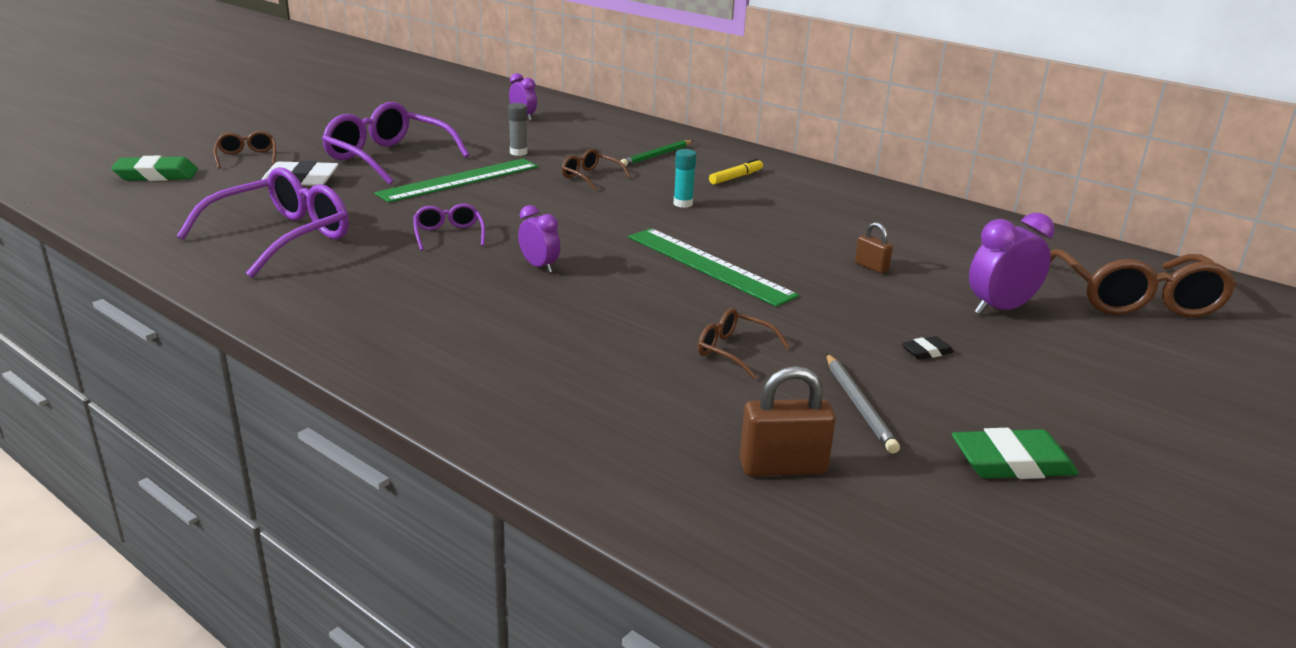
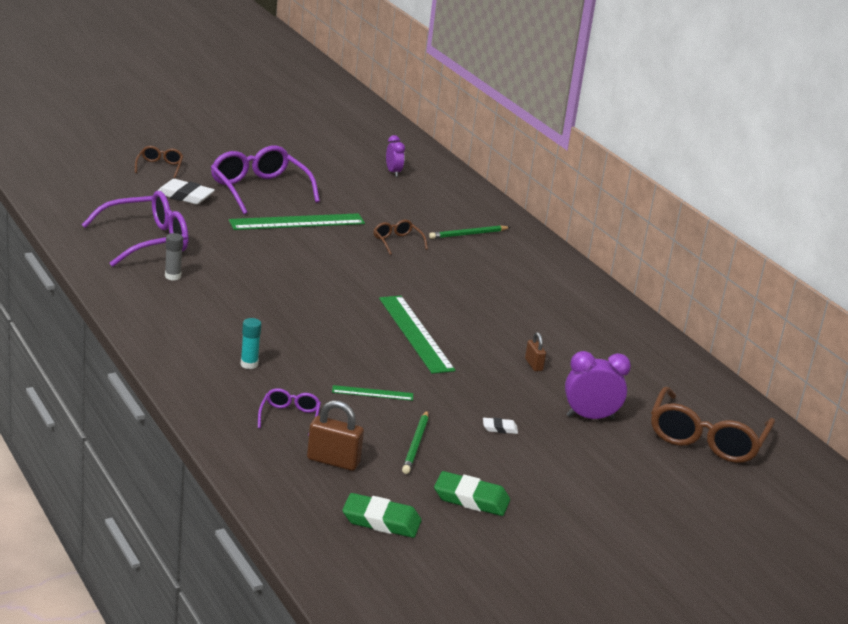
camera: 20 degrees right, 0 degrees up
(156, 175) = (91, 169): green eraser -> green eraser (381, 521)
(449, 235) = (256, 266): purple glasses -> purple glasses (289, 417)
(518, 153) = (360, 207): grey glue stick -> grey glue stick (173, 276)
(539, 266) = (298, 304): purple clock -> none
(683, 204) = (446, 282): turquoise glue stick -> turquoise glue stick (249, 364)
(734, 351) = (372, 393): brown glasses -> green ruler
(736, 177) = (512, 269): yellow marker -> none
(859, 405) = (416, 444): grey pencil -> green pencil
(926, 352) = (499, 428): black eraser -> white eraser

